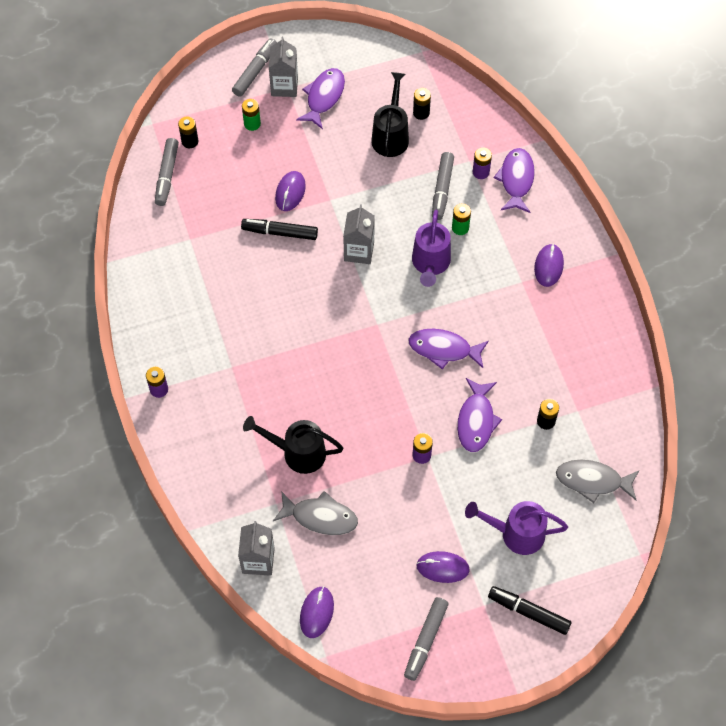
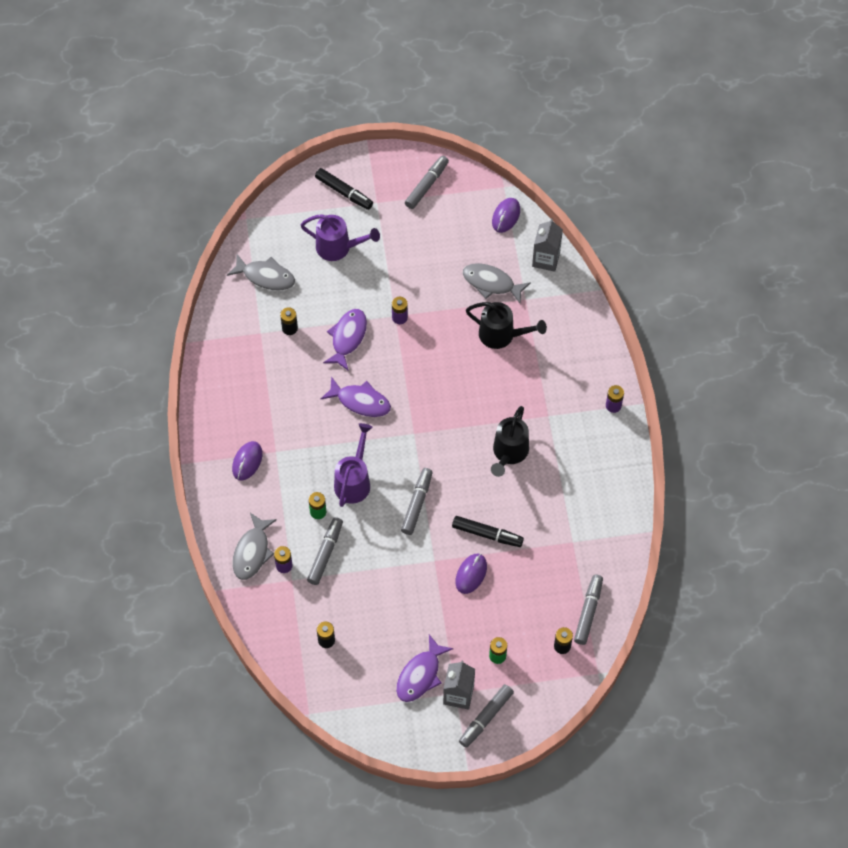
camera: 170 degrees left, 0 degrees up
(359, 251) = (417, 504): grey carton -> grey marker
(391, 135) = (361, 620): black watering can -> black watering can (508, 453)
(442, 568) = (402, 232): purple mouse -> none
(516, 180) = (252, 552): purple fish -> grey fish

